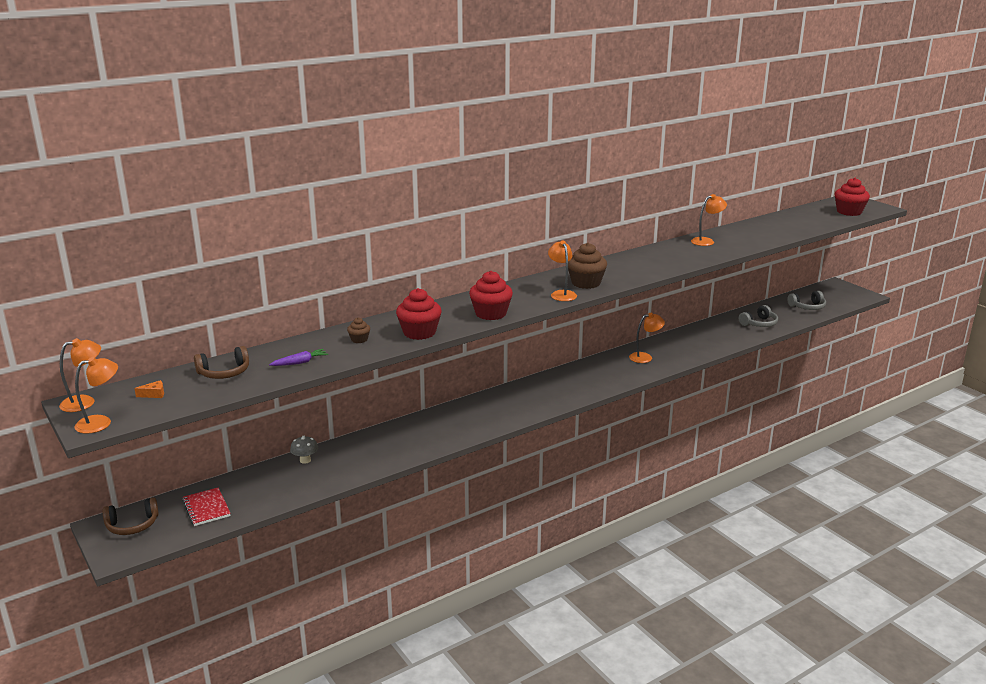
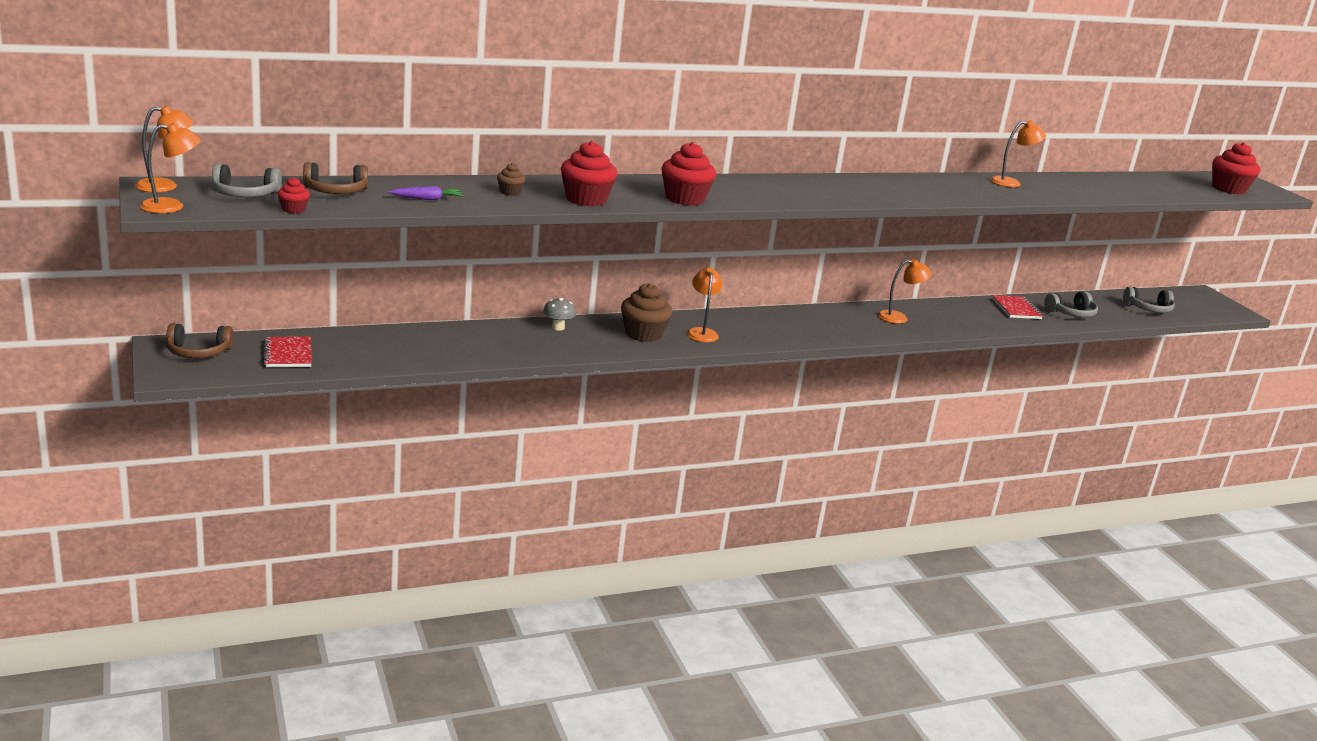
camera: 10 degrees right, 0 degrees up
(154, 394) = (245, 194): orange cheese -> grey headphones
(201, 400) = (293, 209): none -> red cupcake
(305, 460) = (424, 333): grey mushroom -> grey mushroom (558, 327)
(561, 294) = (786, 197): orange lamp -> orange lamp (702, 332)
(586, 283) = (824, 193): brown cupcake -> brown cupcake (643, 334)
(721, 329) = (1016, 309): none -> red notebook

